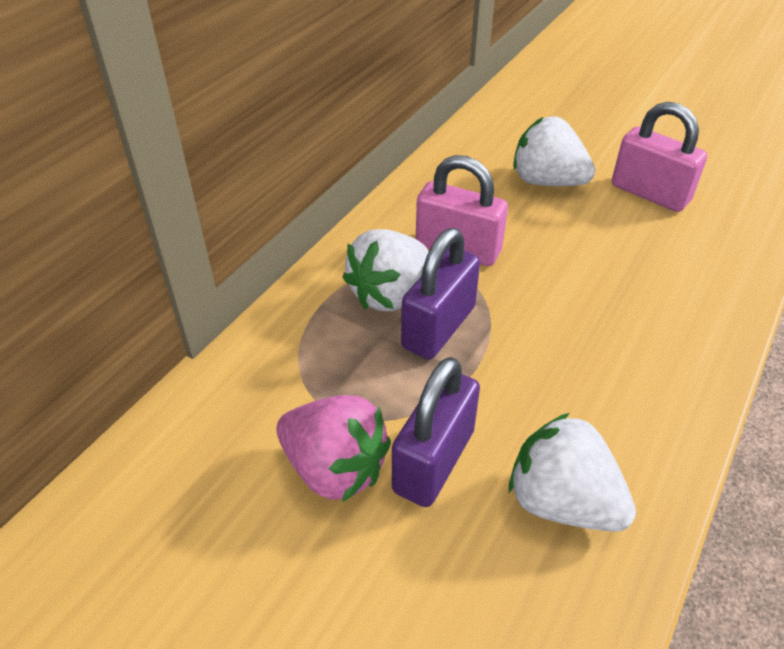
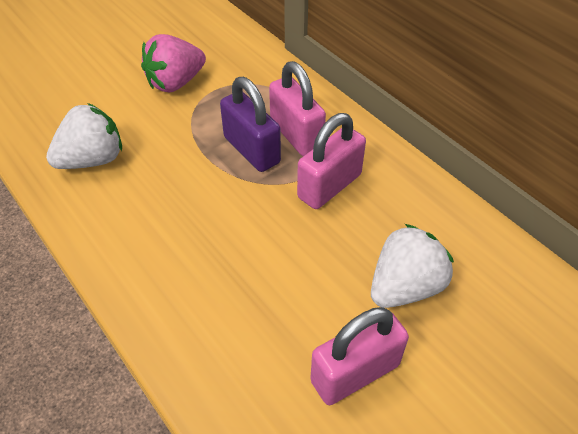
camera: 110 degrees right, 5 degrees up
(389, 294) = (296, 135): white strawberry -> pink padlock
(434, 461) = (154, 119): purple padlock -> none

